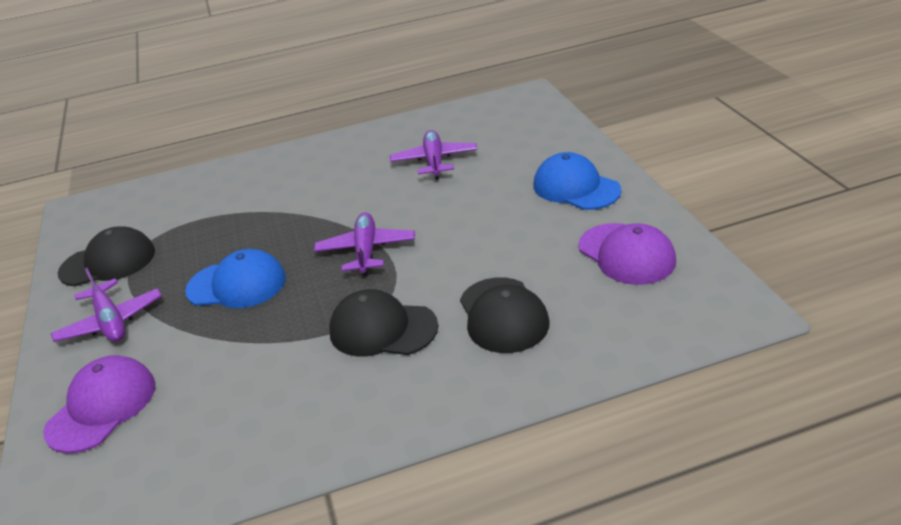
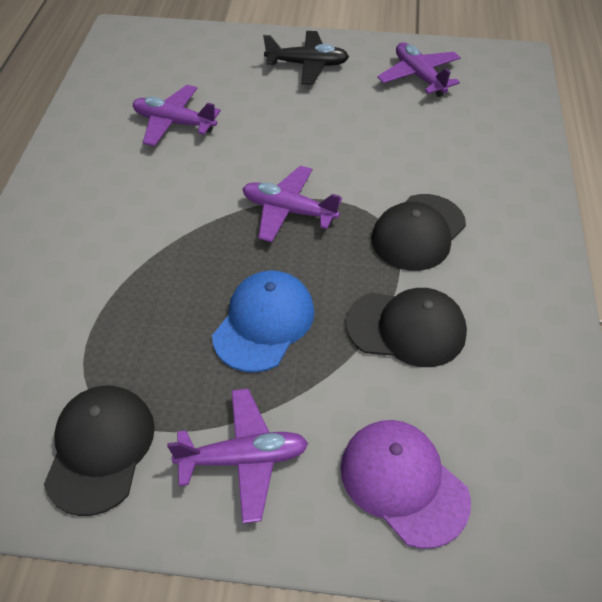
camera: 70 degrees left, 15 degrees up
(503, 315) = (448, 159): black cap -> black cap (406, 328)
(576, 187) = (307, 65): blue cap -> black plane
(626, 254) = (419, 76): purple cap -> purple plane

